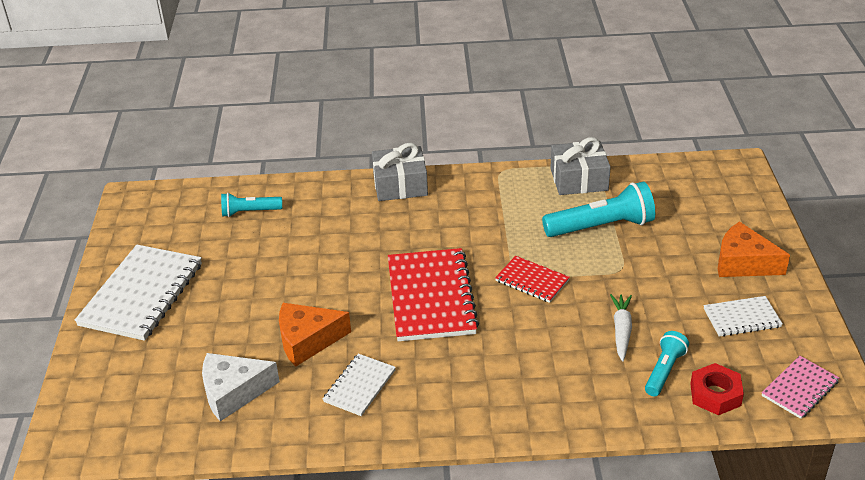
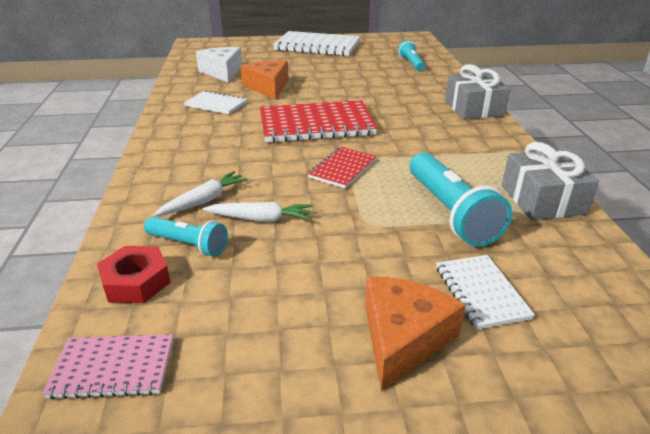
camera: 85 degrees right, 5 degrees down
(595, 369) = (204, 201): none -> white carrot
(742, 318) = (273, 322): white notebook -> white notebook (481, 292)
(800, 389) = (113, 368): pink notebook -> pink notebook turned 45 degrees counterclockwise

